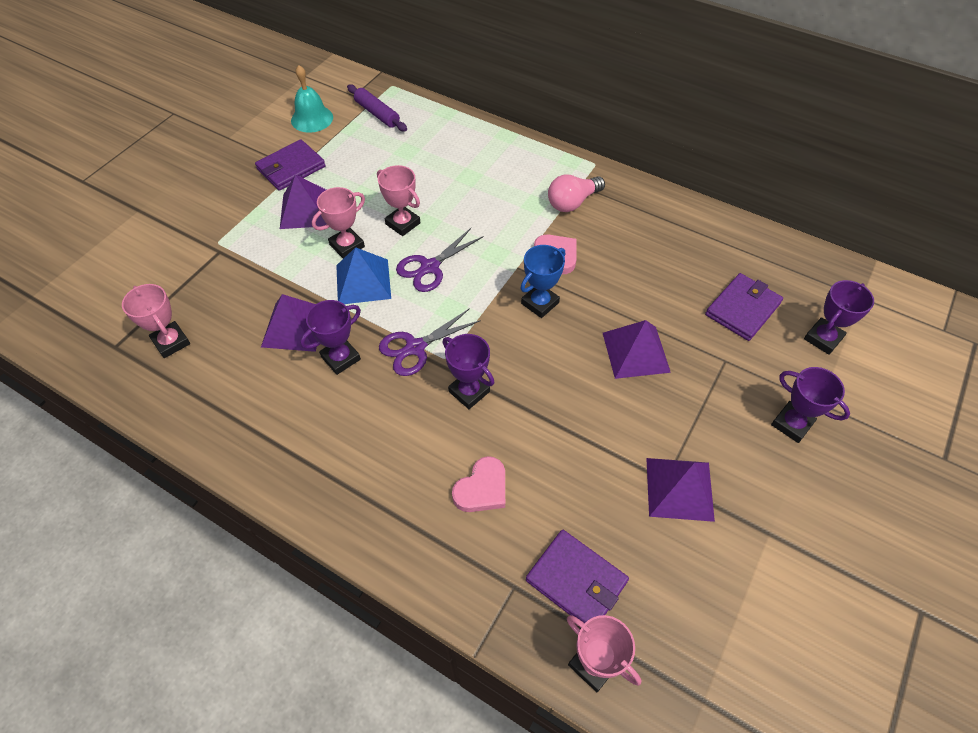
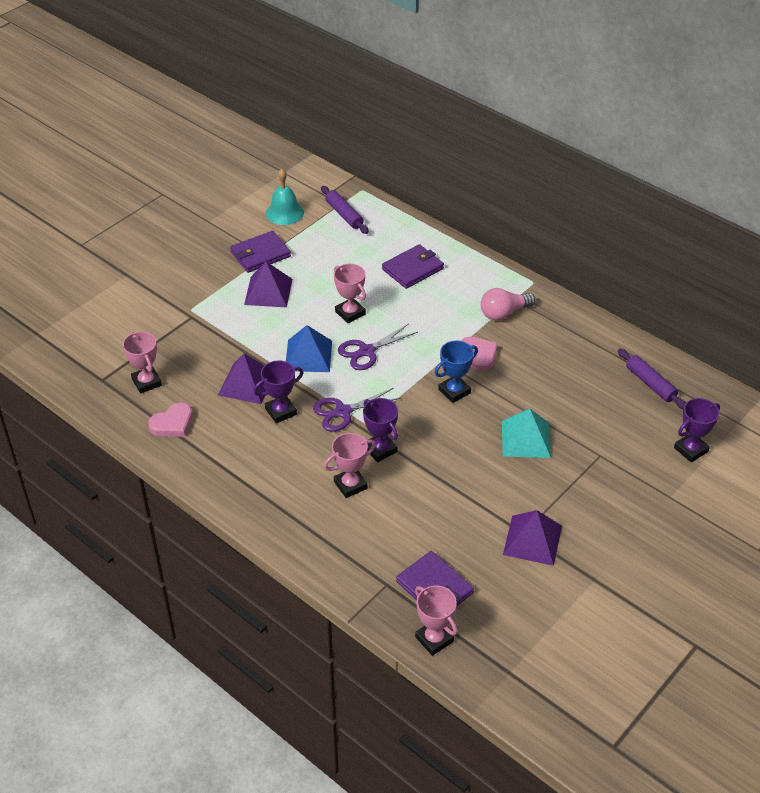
camera: 10 degrees right, 10 degrees down
(347, 246) = (299, 325): pink trophy -> pink trophy (350, 485)
(482, 489) = (376, 518): pink heart -> pink heart (172, 423)
(636, 352) = (526, 439): purple pyramid -> turquoise pyramid
(742, 309) = (628, 418): purple wallet -> purple wallet (413, 269)
(753, 264) = (650, 384): none -> purple rolling pin
(791, 424) = (640, 508): purple trophy -> none

